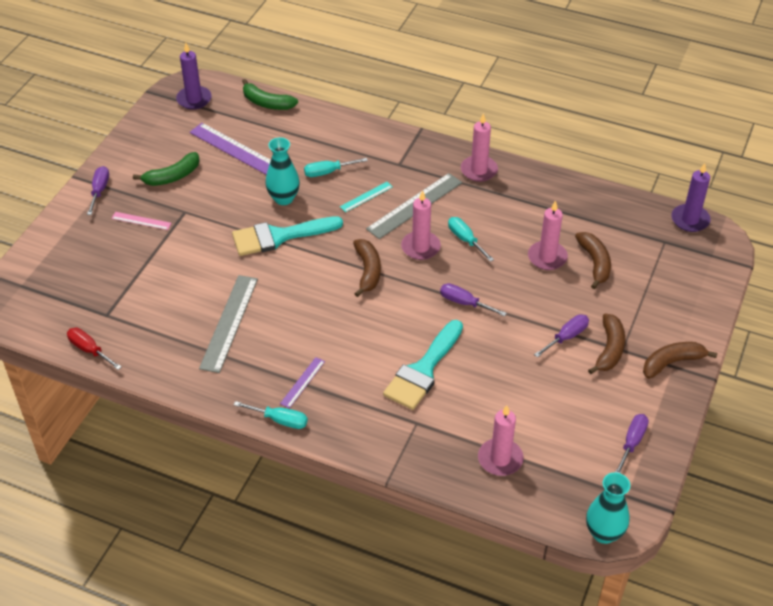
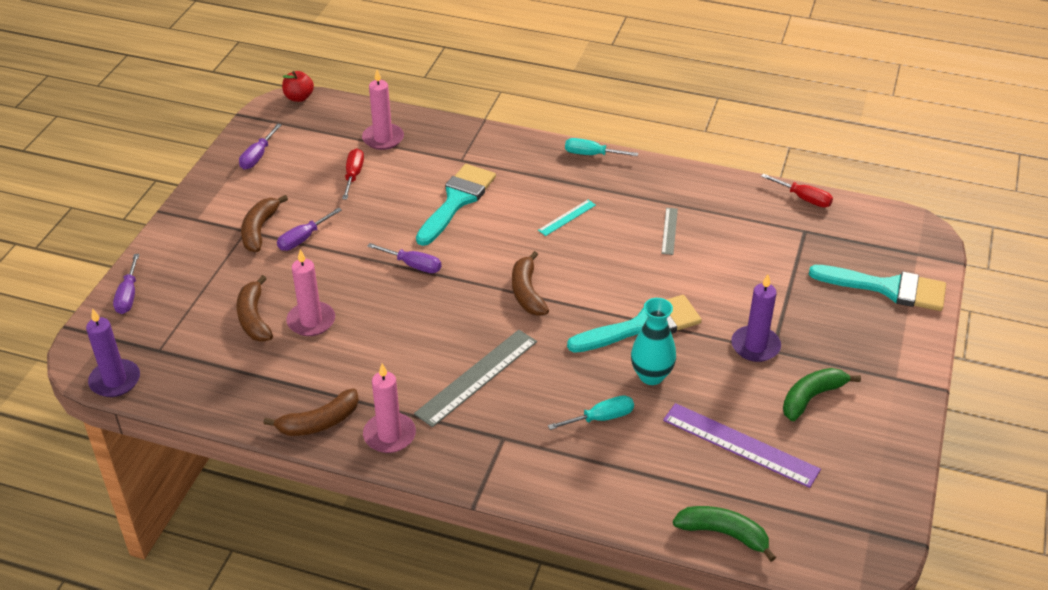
camera: 175 degrees right, 5 degrees down
(66, 255) = (887, 288): none -> turquoise brush
(99, 190) = (897, 371): purple screwdriver -> purple screwdriver (128, 296)
(141, 221) = (821, 334): pink ruler -> none
(194, 99) = (841, 532): purple candle -> purple candle (755, 346)
(229, 323) = (669, 231): grey ruler -> grey ruler, size x0.51
(302, 382) = (577, 184): purple ruler -> none
(366, 197) = (542, 385): turquoise ruler -> turquoise ruler (567, 217)
(420, 247) = (466, 324): pink candle -> none
(465, 239) = (410, 336): turquoise screwdriver -> none
(527, 409) = (353, 175): none -> red screwdriver
(604, 533) = (299, 97): turquoise vase -> red apple
(672, 363) = (196, 222): brown banana -> brown banana (319, 422)

